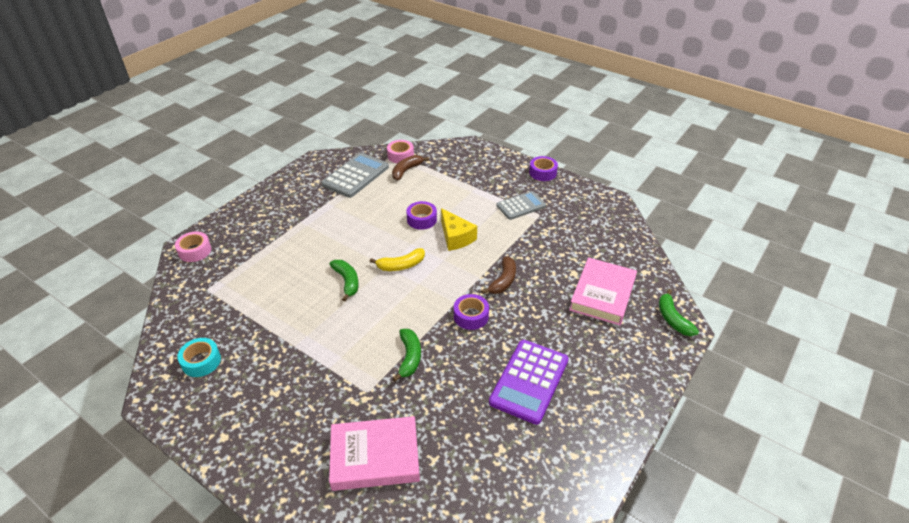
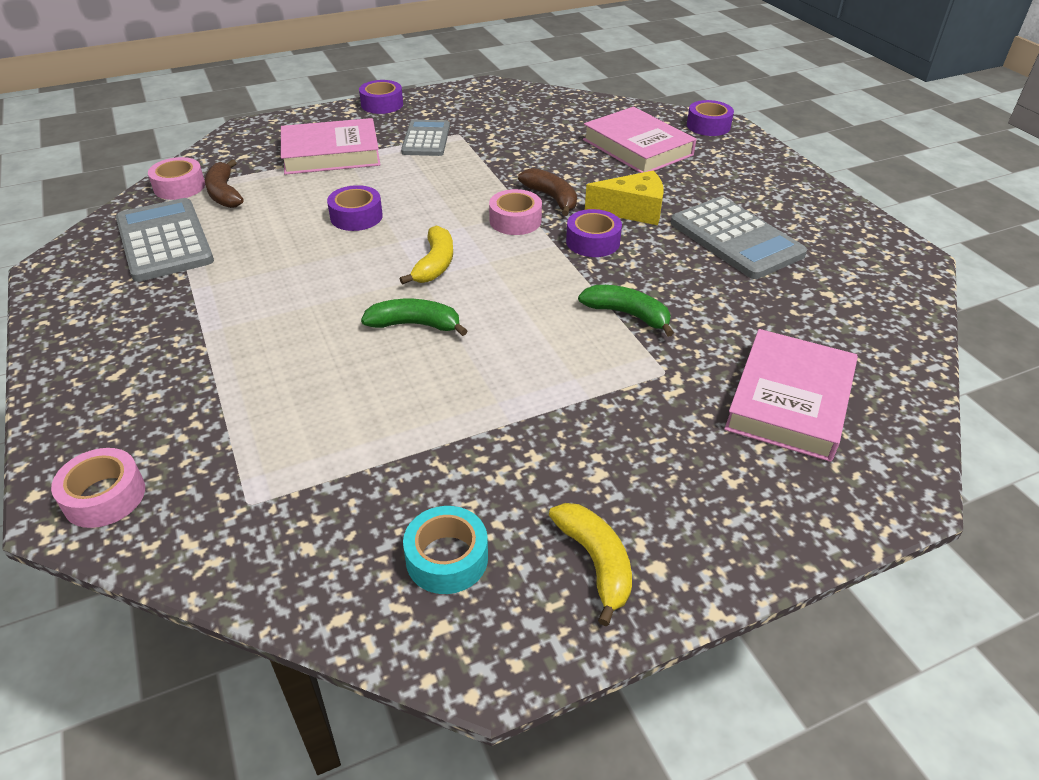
camera: 60 degrees left, 0 degrees up
(218, 413) = (595, 562): none -> yellow banana
(456, 237) = (429, 203): yellow cheese -> yellow cheese (633, 210)
(466, 276) = (515, 220): none -> pink tape
(473, 182) = (331, 153): none -> pink book
(529, 381) = (736, 239): purple calculator -> grey calculator
(672, 319) = (708, 126): green banana -> purple tape

